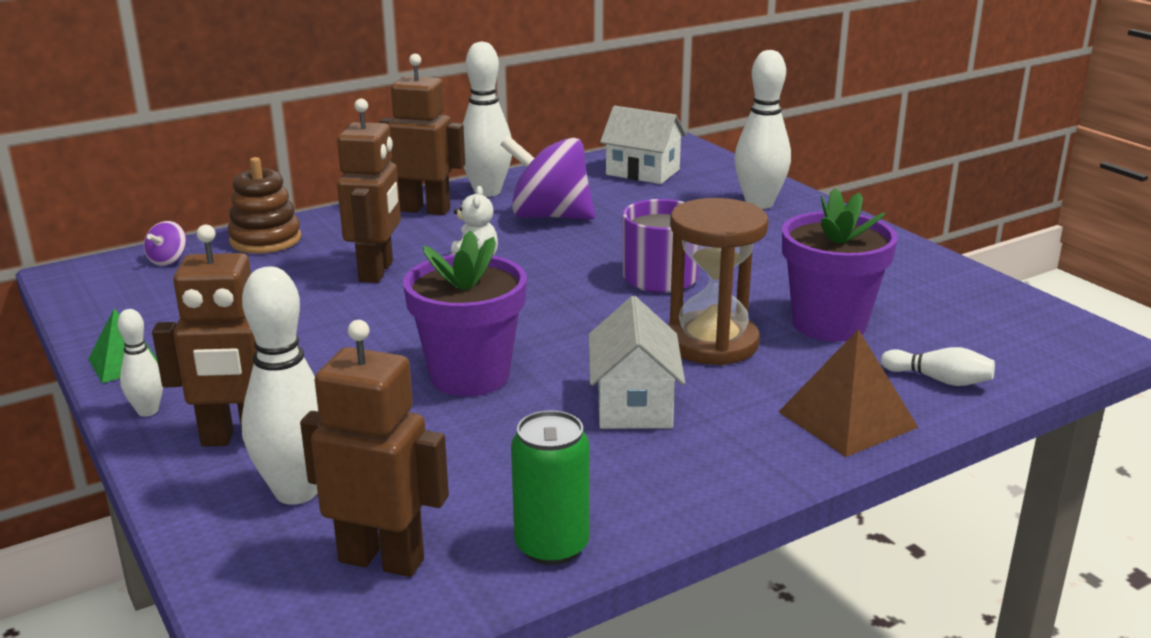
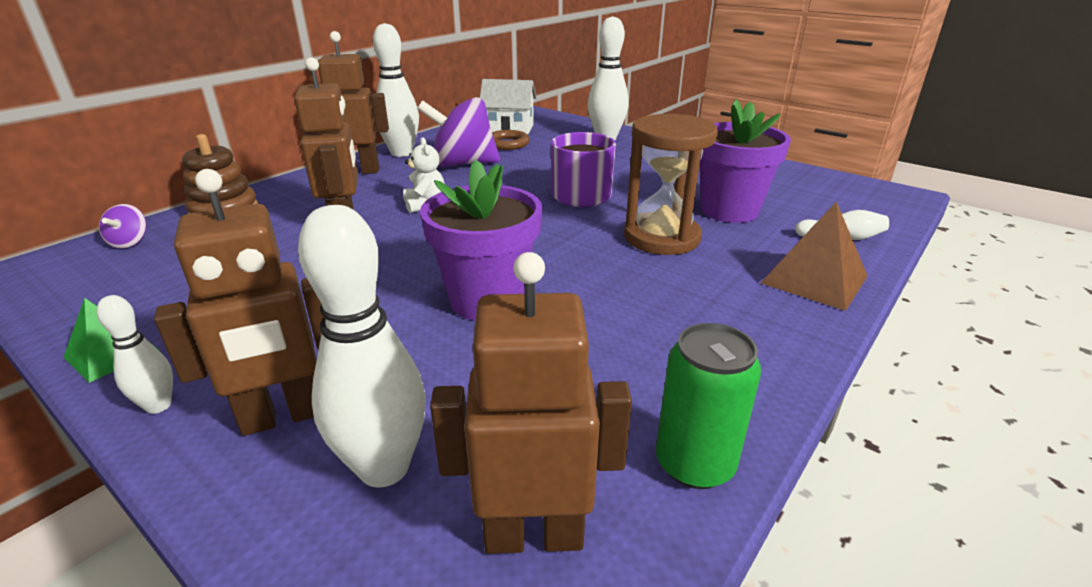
camera: 20 degrees left, 5 degrees up
(624, 195) = (507, 144): none -> brown ring
(634, 404) = (646, 299): white house -> none

